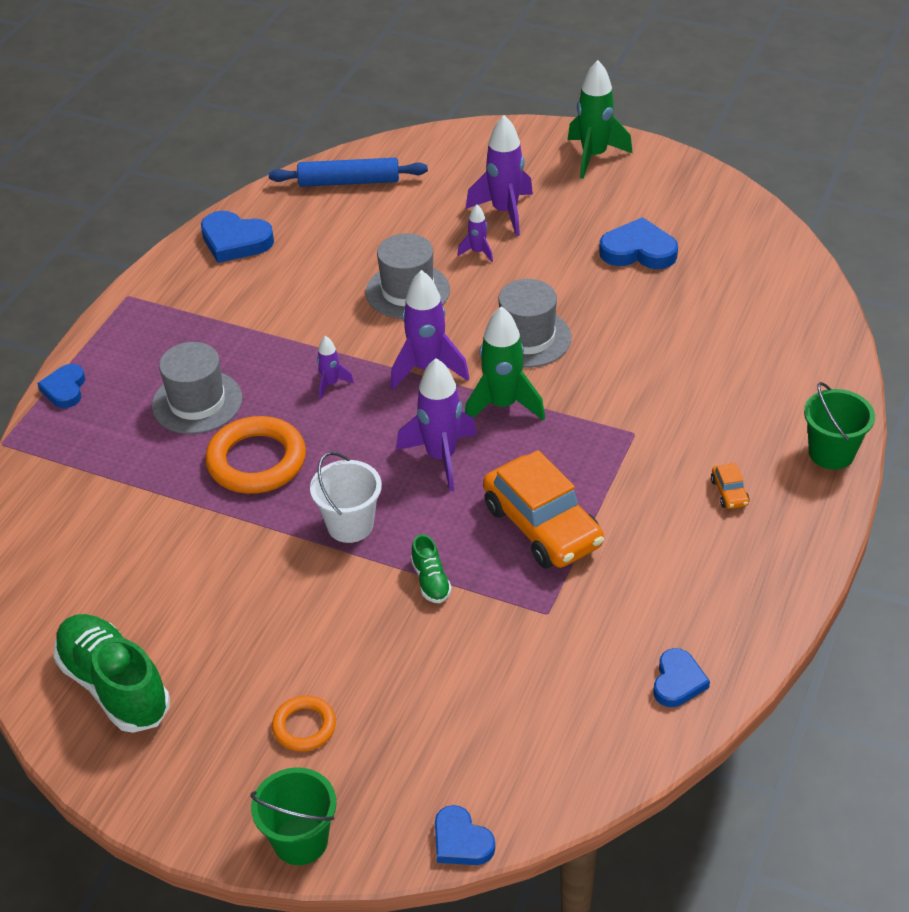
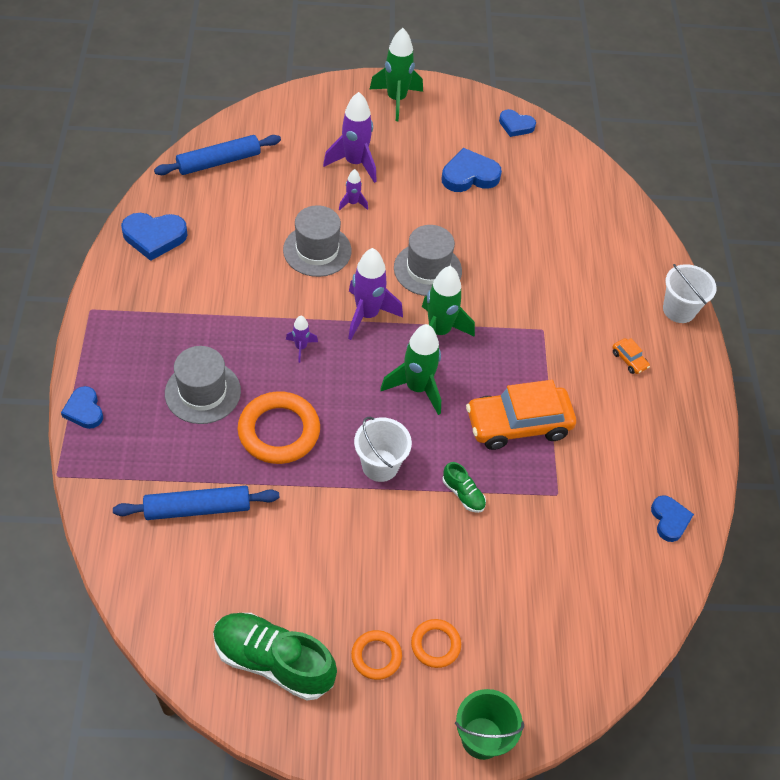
camera: 30 degrees left, 10 degrees up
(124, 513) = (198, 508): none -> blue rolling pin
(229, 717) = (376, 656): none -> orange ring
(441, 457) = (417, 388): purple rocket -> green rocket
(461, 841) = (592, 695): blue heart -> blue heart (516, 125)
(542, 526) = (518, 424): orange car -> orange car turned 135 degrees clockwise
(831, 453) = (679, 310): green bucket -> white bucket

